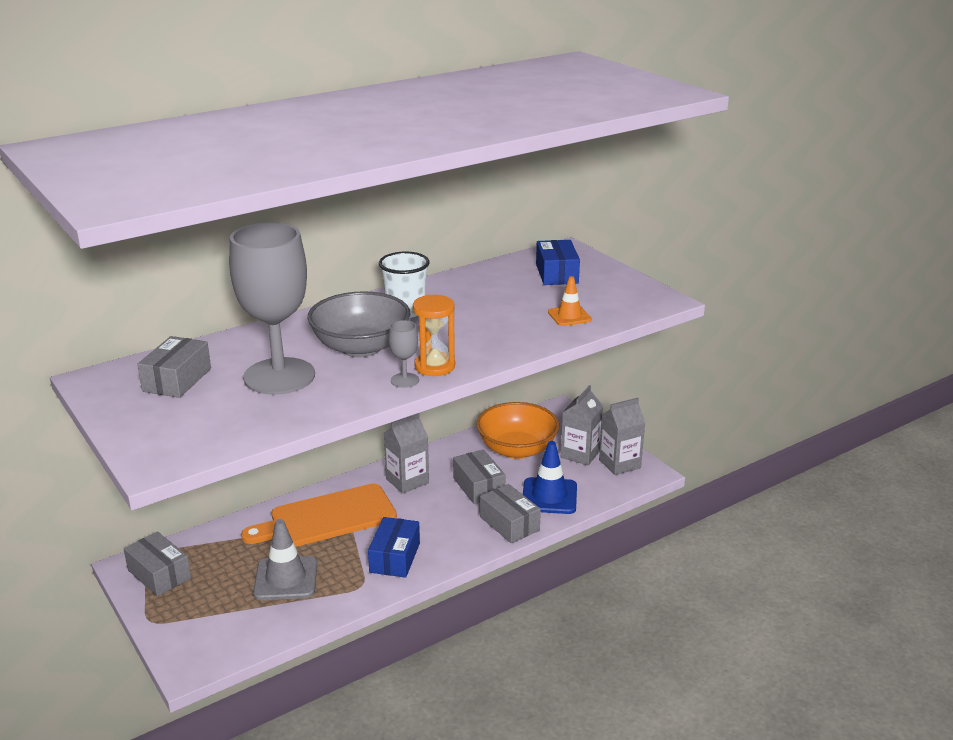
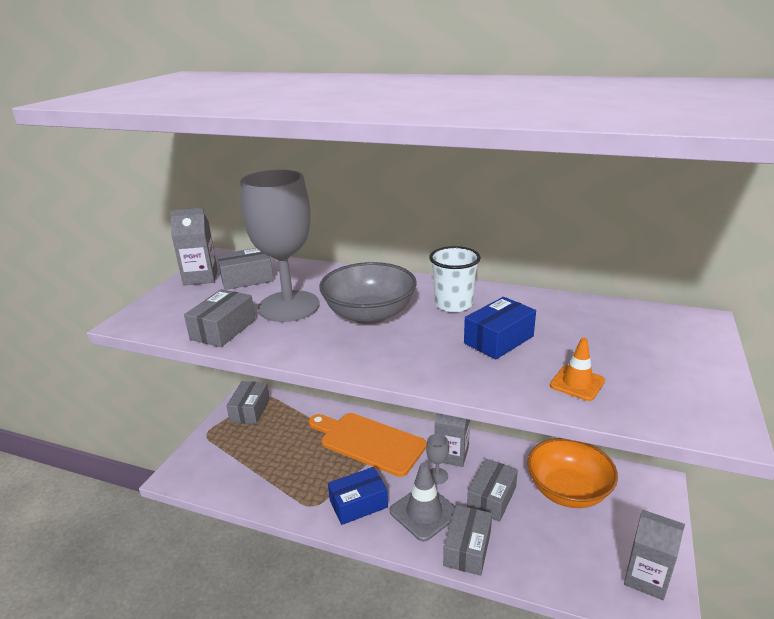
camera: 55 degrees right, 0 degrees up
(266, 419) = (223, 329): none -> grey box
(286, 579) = (288, 464): grey traffic cone -> grey traffic cone (424, 512)
(404, 380) = (341, 355): grey goblet -> grey goblet (437, 476)
(434, 366) = (380, 358): orange hourglass -> none
(549, 496) = (533, 553): blue traffic cone -> none
(556, 274) = (644, 338): blue box -> blue box (498, 340)
(580, 454) = (619, 537): grey carton -> grey carton (200, 277)

